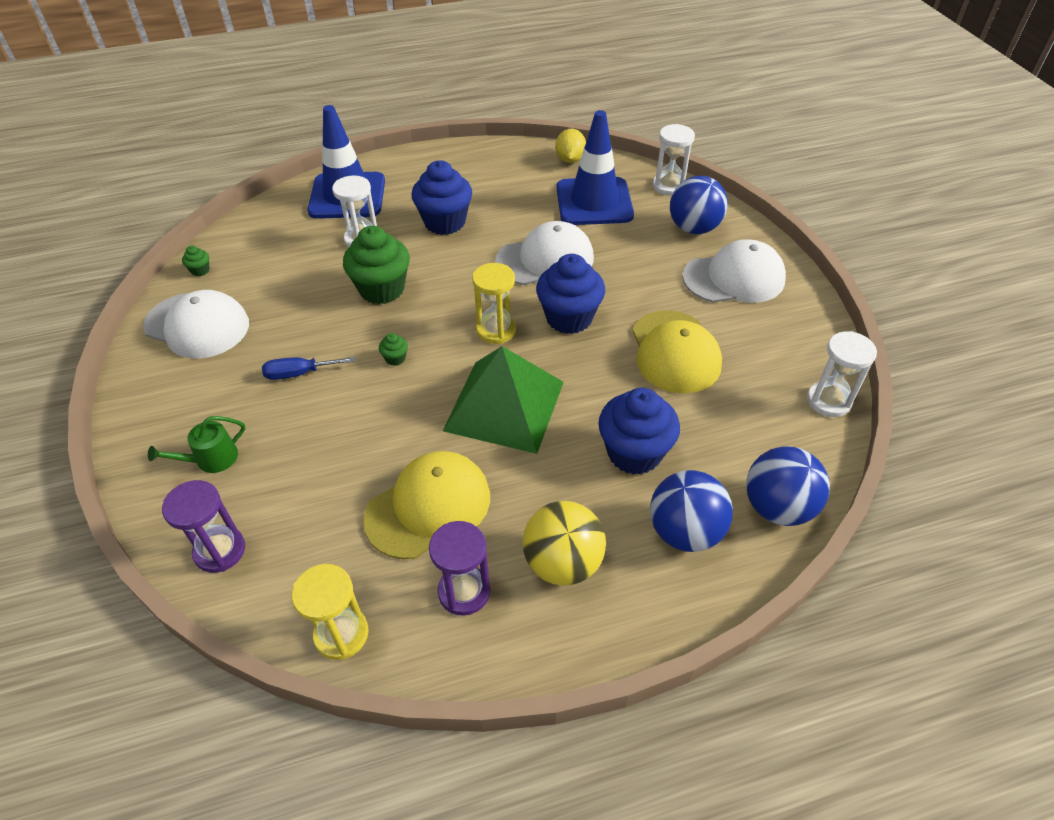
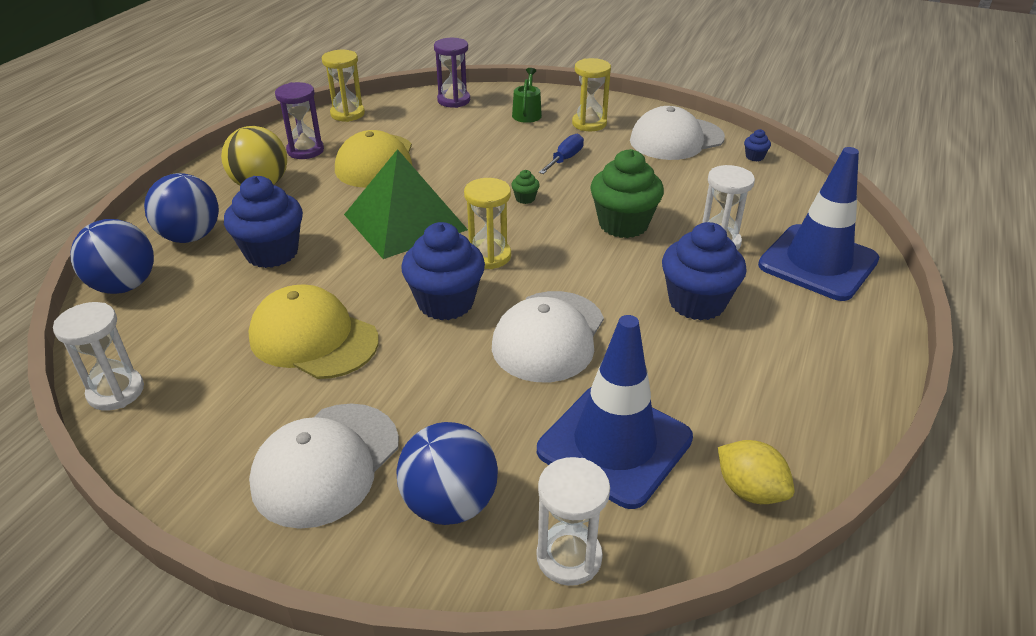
camera: 130 degrees right, 10 degrees down
(200, 270) = (754, 157): green cupcake -> blue cupcake
(203, 397) = (589, 123): none -> yellow hourglass

